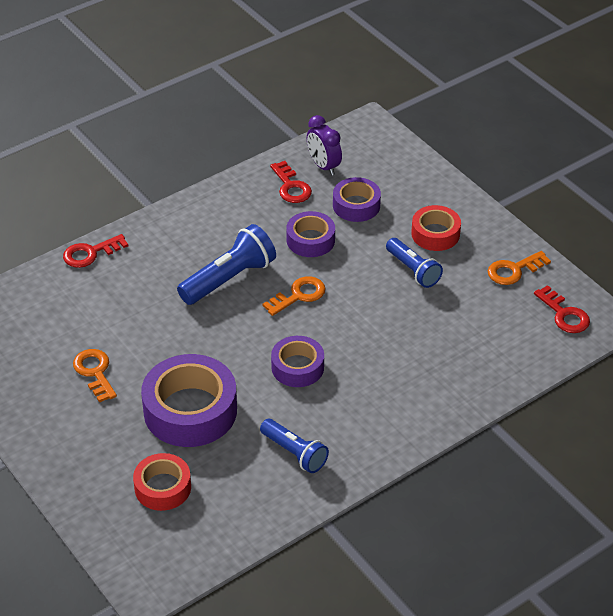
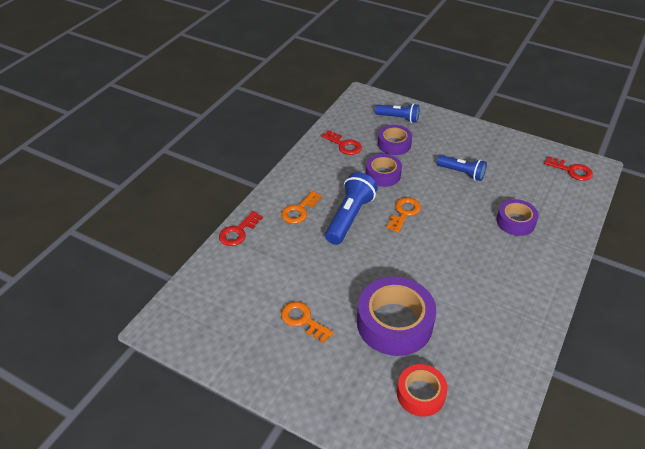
camera: 25 degrees left, 0 degrees up
(294, 453) = (491, 326): blue flashlight -> blue flashlight (398, 118)
(297, 367) = (443, 262): purple tape -> purple tape (515, 222)
(323, 166) = (354, 127): purple clock -> none
(435, 234) = (456, 146): red tape -> none
(514, 270) = (520, 154): orange key -> orange key (299, 210)

